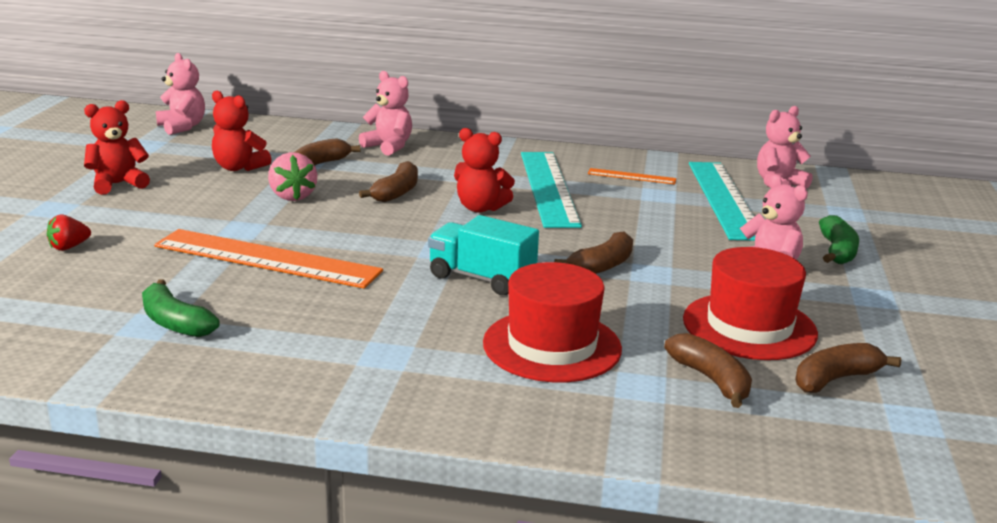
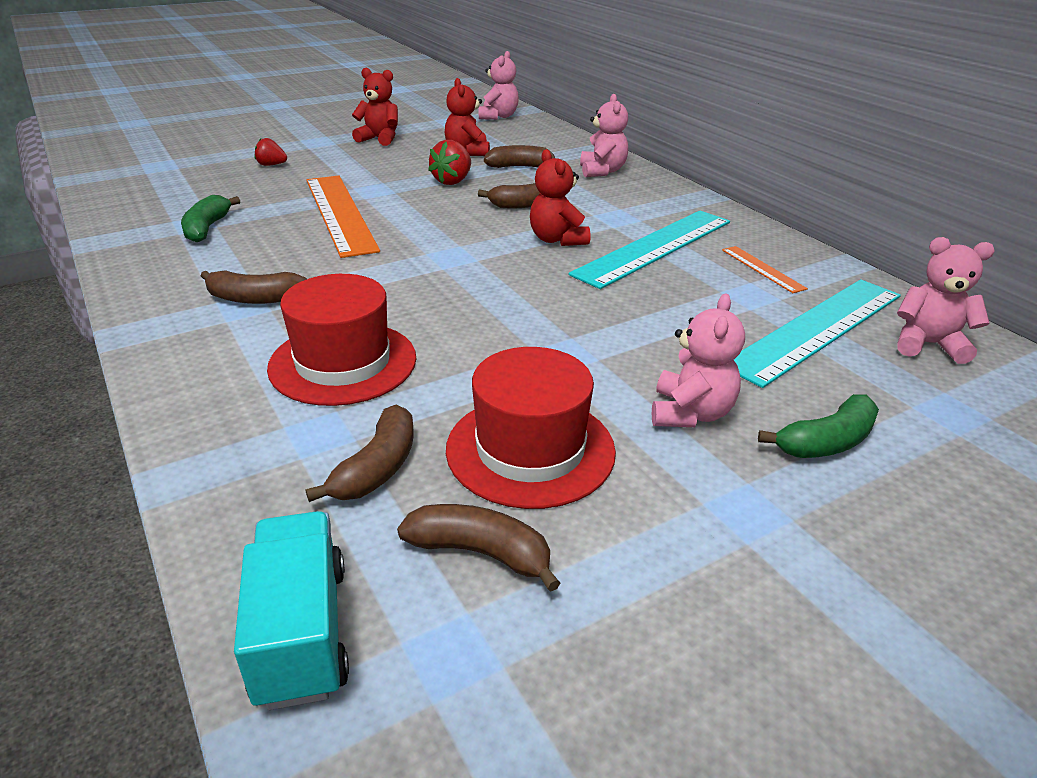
camera: 50 degrees right, 10 degrees up
(292, 196) = (452, 181): pink strawberry -> red strawberry
(481, 278) = (425, 289): turquoise truck -> turquoise truck (301, 632)
(601, 266) = (537, 326): brown banana -> brown banana (254, 298)

